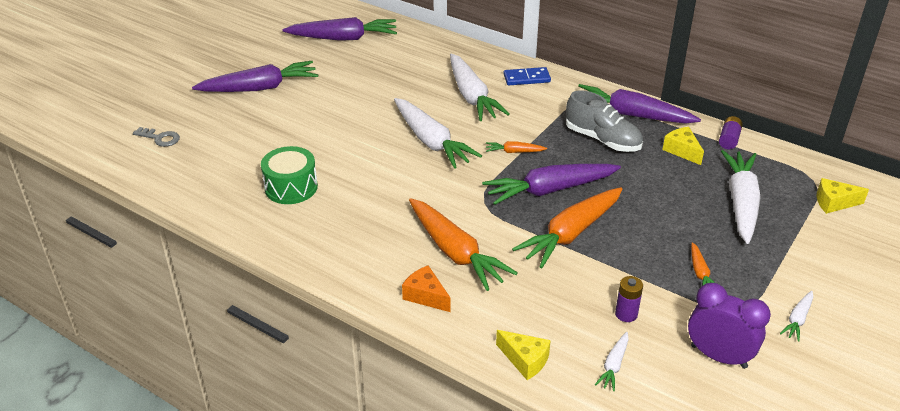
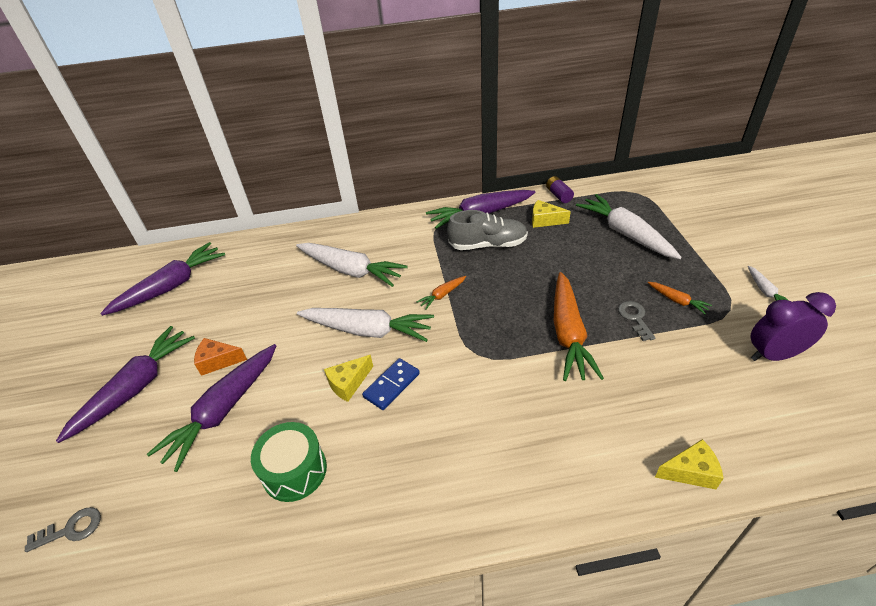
camera: 40 degrees left, 5 degrees up
(426, 296) = (549, 480): orange cheese -> orange cheese (218, 361)
(455, 252) = (515, 417): orange carrot -> none
(526, 78) = (374, 231): blue domino -> blue domino (392, 385)
(549, 190) = (508, 309): purple carrot -> purple carrot (224, 410)
(613, 365) = (740, 419): white carrot -> none
(626, 314) = (687, 369): purple battery -> none
(641, 259) = (634, 318): none -> grey key
(834, 203) = (666, 200): yellow cheese -> yellow cheese (348, 383)

